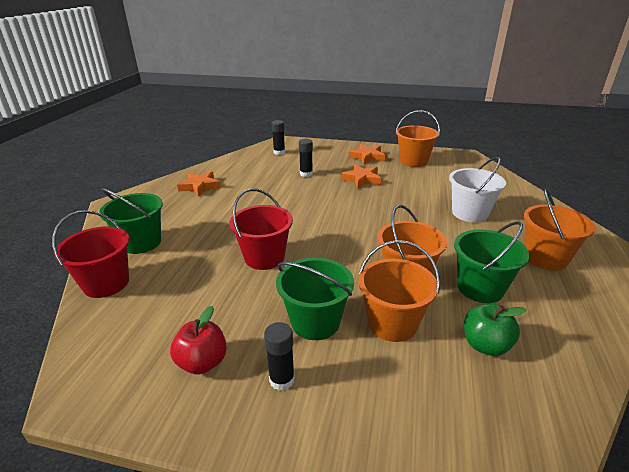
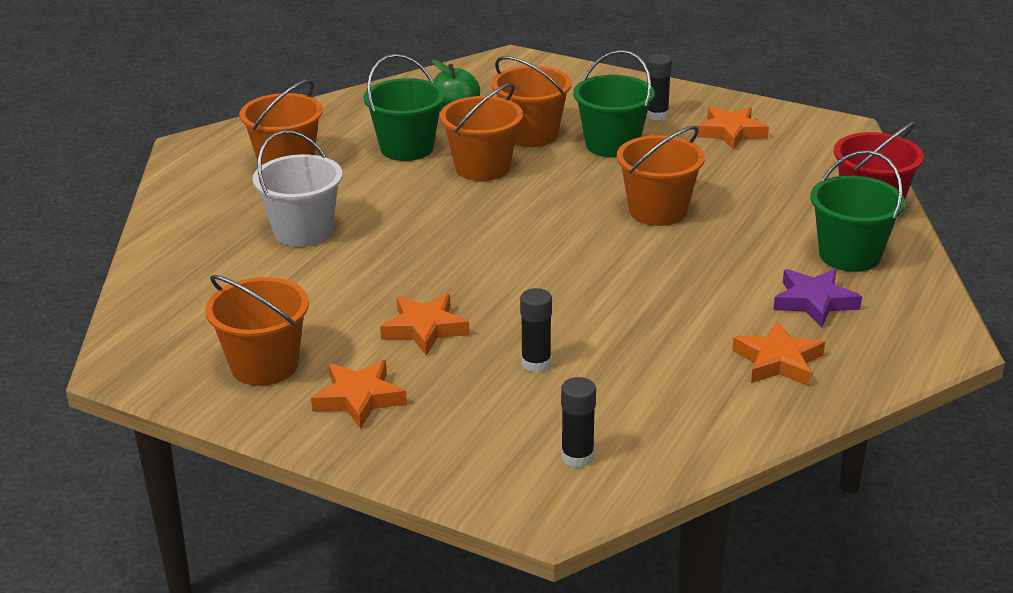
camera: 165 degrees left, 0 degrees up
(174, 213) = (814, 302): none -> purple star
(202, 362) = (731, 132): red apple -> orange star
(264, 257) = (657, 211): red bucket -> orange bucket

